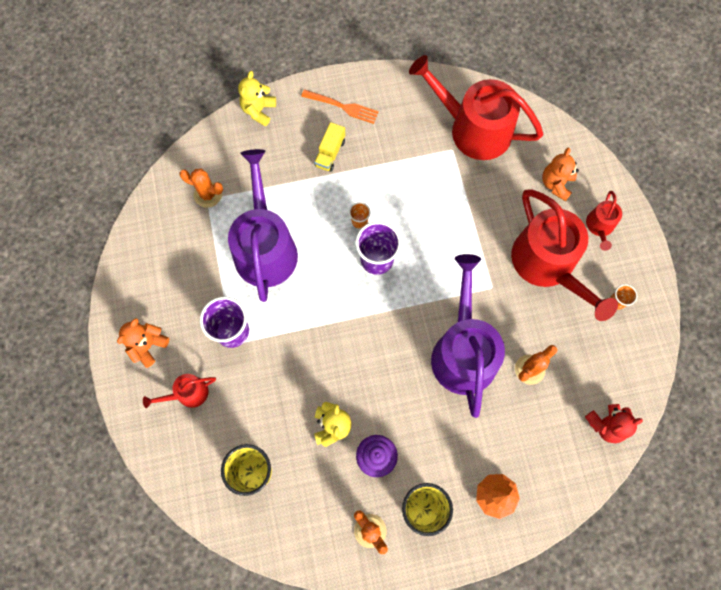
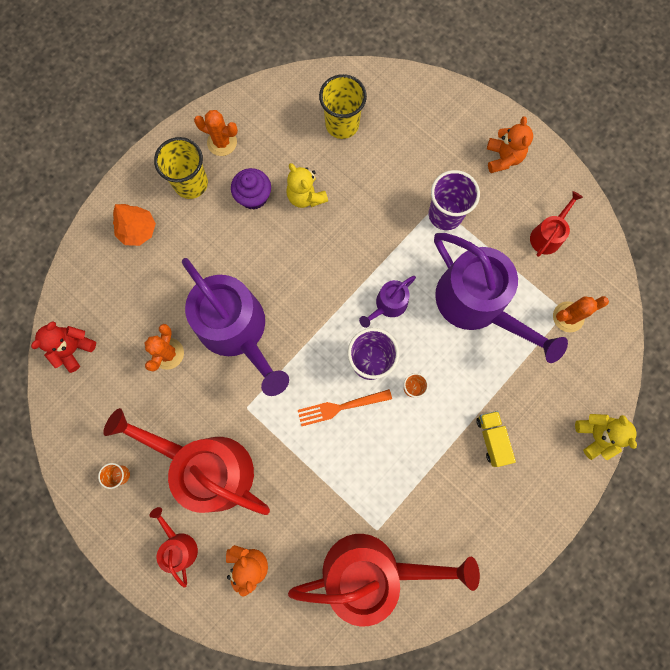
camera: 145 degrees right, 5 degrees up
(188, 393) = (439, 145): red watering can -> red watering can (547, 235)
(331, 291) = (388, 305): none -> purple watering can
(342, 107) = (519, 500): orange fork -> orange fork (340, 407)

